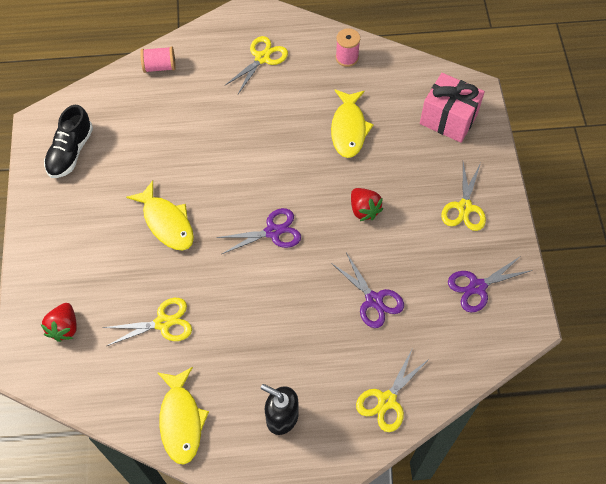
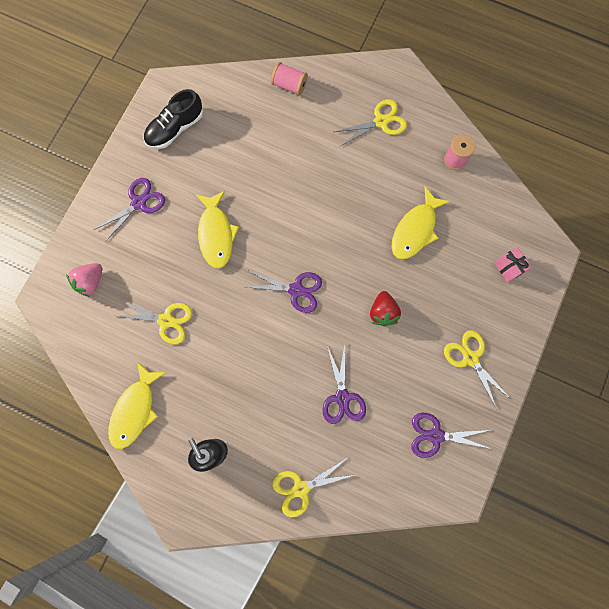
camera: 30 degrees right, 15 degrees up
(64, 327) = (90, 281): red strawberry -> pink strawberry
(72, 233) = (139, 203): none -> purple scissors
(448, 119) = (508, 267): pink gift -> pink gift, size x0.52
(464, 207) = (470, 358): yellow scissors -> yellow scissors turned 105 degrees clockwise

